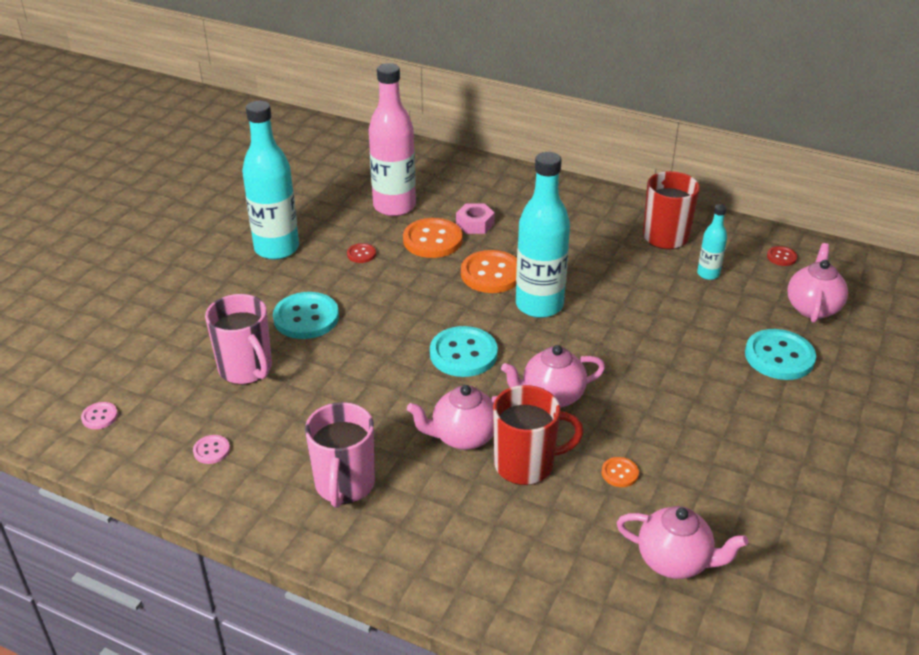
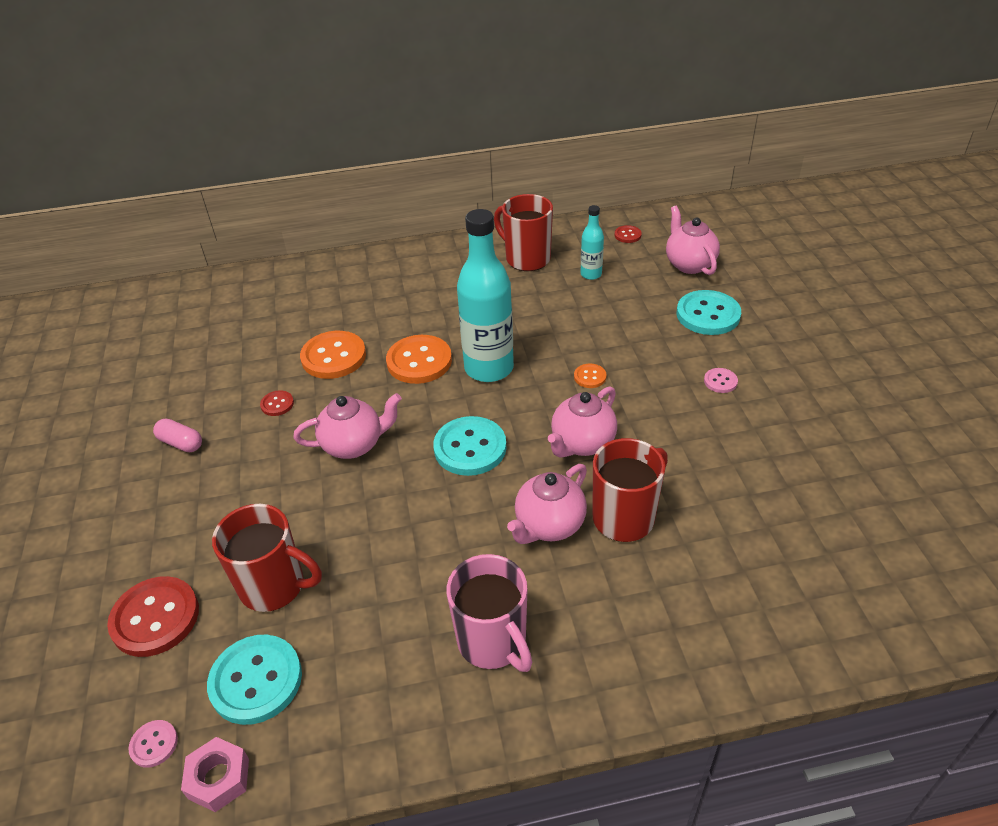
camera: 35 degrees left, 5 degrees up
(164, 347) = (155, 618): none -> red button
(211, 450) = (324, 696): pink button -> pink button (720, 381)
(246, 369) = (274, 586): pink mug -> red mug
(276, 248) = (181, 443): turquoise bottle -> pink capsule
(306, 318) = (284, 497): turquoise button -> turquoise button (256, 680)
(394, 206) = (263, 342): pink bottle -> none
(475, 224) = (358, 323): pink nut -> pink nut (219, 778)
(619, 473) = (701, 478): orange button -> orange button (590, 377)
(675, 561) = (815, 526): pink teapot -> pink teapot (354, 445)

